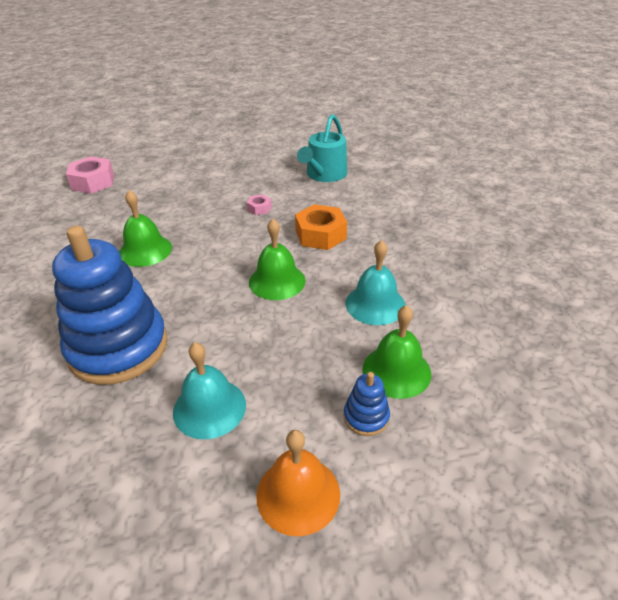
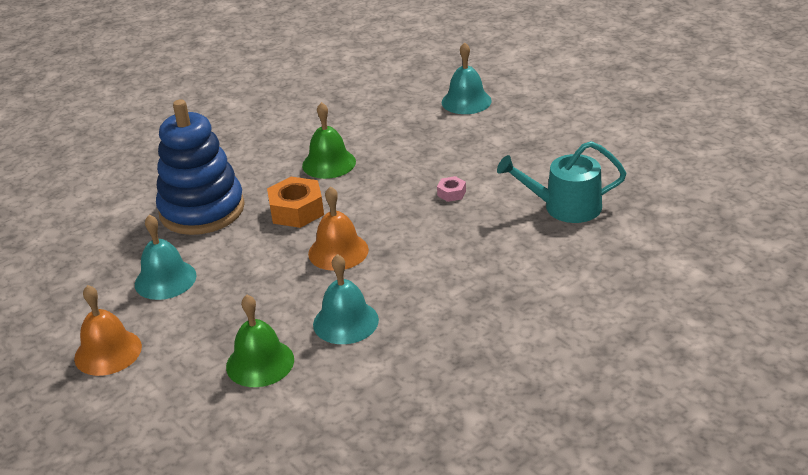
camera: 65 degrees right, 5 degrees down
(93, 182) = (411, 85): pink nut -> none
(152, 169) = (466, 101): none -> turquoise bell
(277, 281) = (338, 251): green bell -> orange bell
(320, 235) = (436, 249): orange nut -> orange nut (296, 210)
(366, 417) = (196, 361): blue stacking toy -> none

